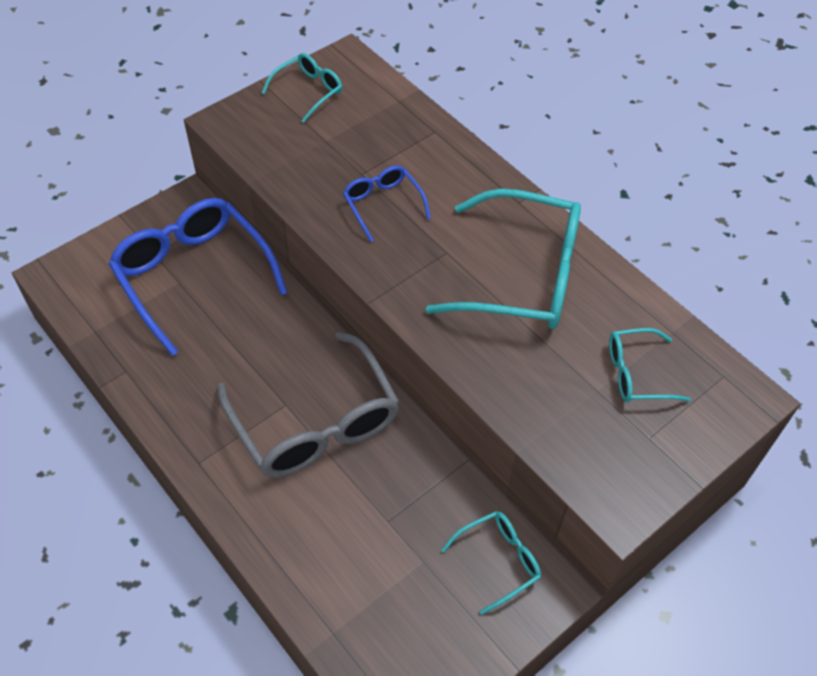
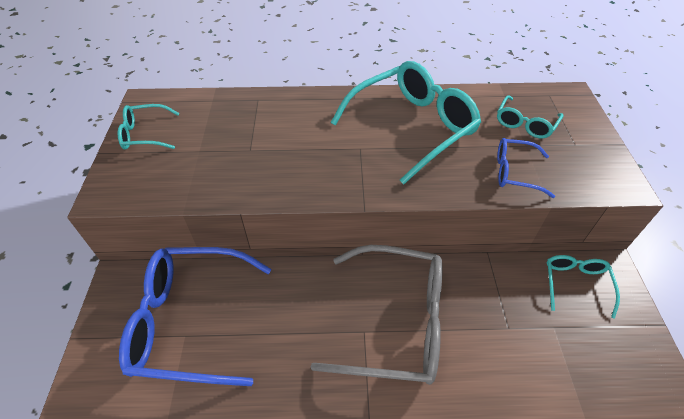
camera: 50 degrees left, 5 degrees down
(308, 91) = (145, 134): turquoise glasses -> turquoise glasses turned 90 degrees counterclockwise
(382, 204) = (288, 155): blue glasses -> blue glasses (514, 172)

